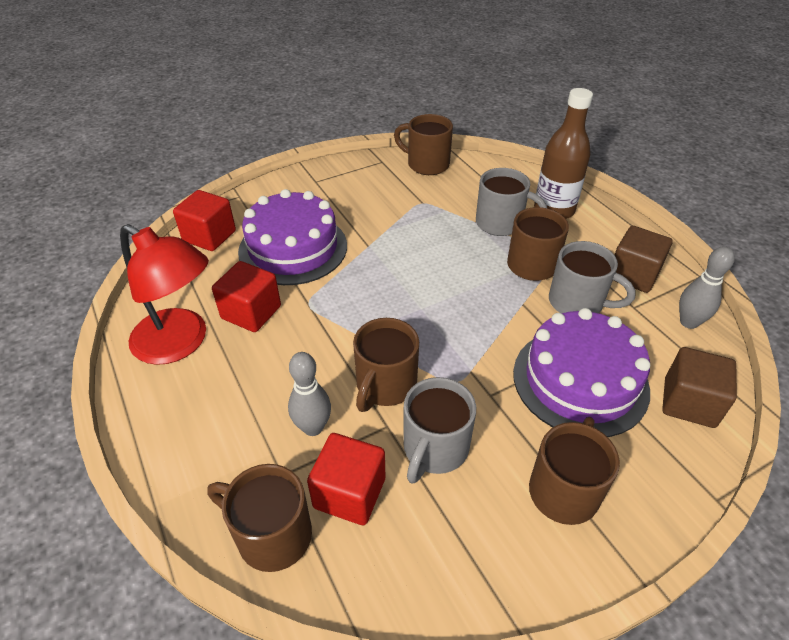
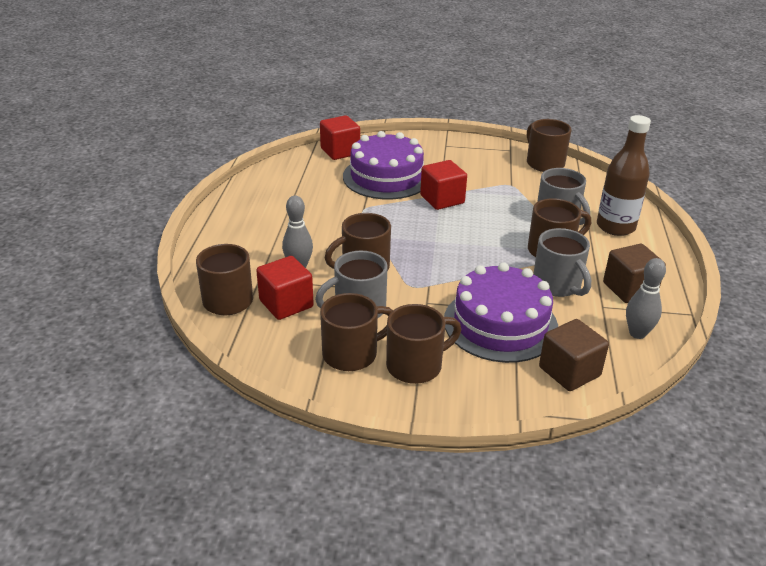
camera: 35 degrees right, 10 degrees down
(180, 343) = (267, 198): red lamp -> none
(251, 312) = (323, 199): red cube -> red cube (442, 199)
(489, 519) = (352, 354): none -> brown mug

